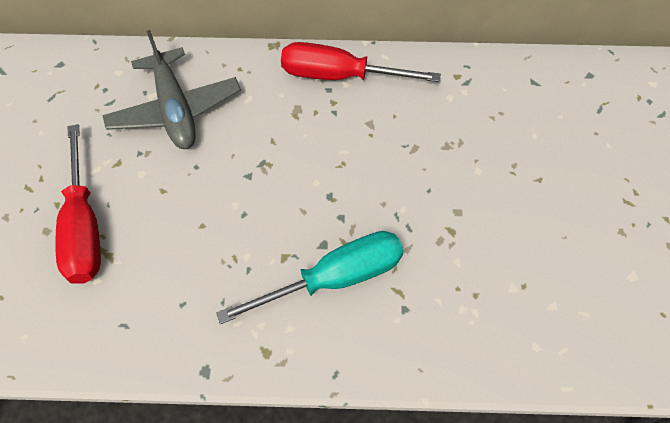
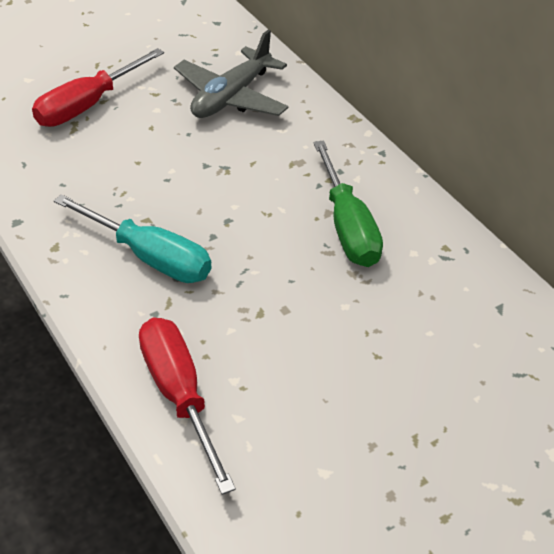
camera: 55 degrees right, 15 degrees down
(339, 76) = (361, 170): red screwdriver -> red screwdriver (179, 395)
(396, 120) = (348, 227): none -> green screwdriver

